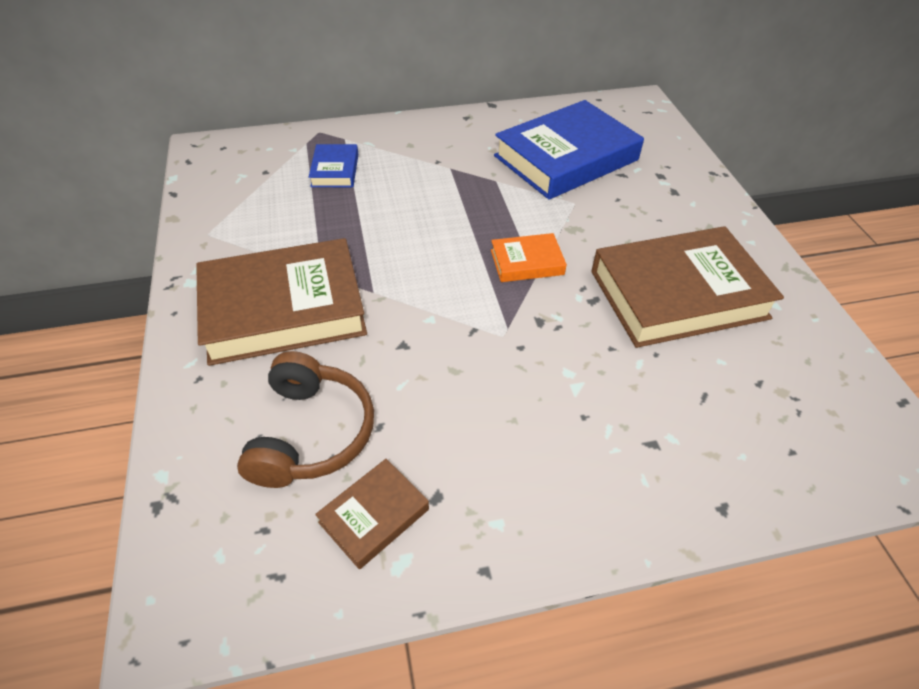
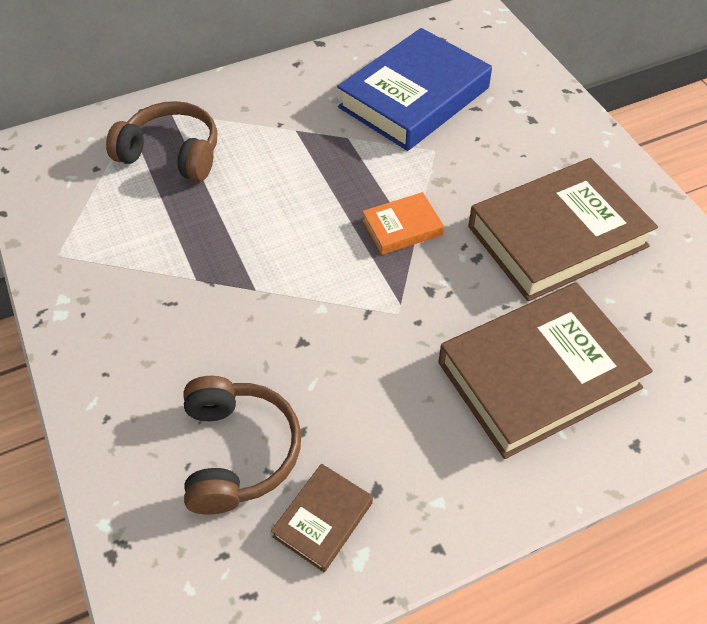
camera: 10 degrees left, 5 degrees up
(283, 309) = (169, 326): brown book -> brown book (538, 375)
(335, 170) = (172, 154): blue book -> brown headphones

